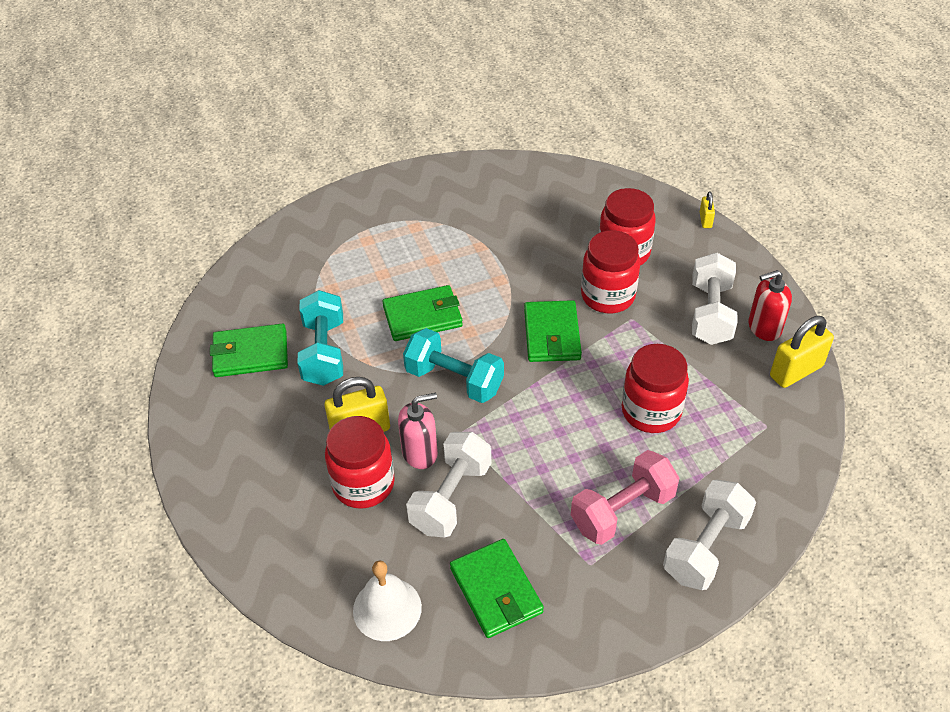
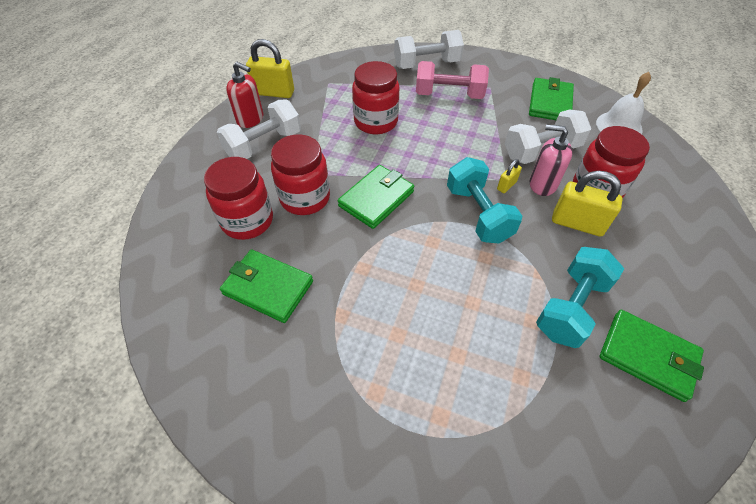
camera: 140 degrees left, 5 degrees up
(422, 316) = (457, 280): green wallet -> green wallet (268, 287)
(705, 220) = (158, 203): yellow padlock -> yellow padlock (506, 185)

